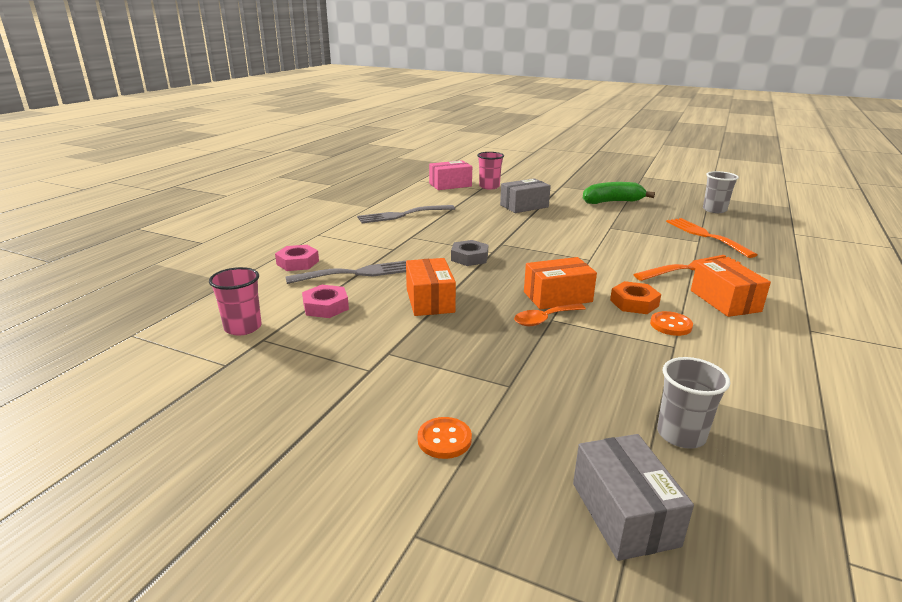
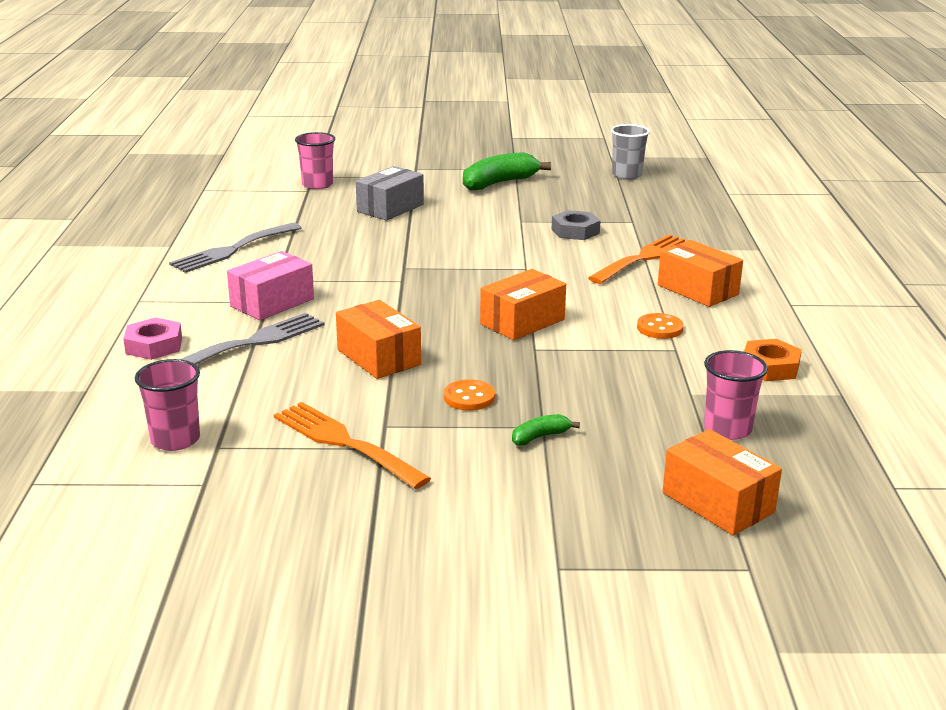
camera: 25 degrees left, 0 degrees up
(326, 306) = (256, 392): pink nut -> none
(444, 439) = (519, 490): orange button -> orange button (469, 397)
(450, 185) = (258, 190): pink box -> pink box (272, 302)
(469, 258) = (379, 294): grey nut -> grey nut (575, 231)
(499, 394) = (540, 437): none -> green banana
(544, 319) = (527, 350): orange spoon -> none
(624, 514) = (718, 502): grey box -> orange box
(634, 303) = (608, 311): orange nut -> orange nut (770, 367)
(681, 434) = (727, 429): grey cup -> pink cup
(705, 236) = (636, 213): orange fork -> orange fork (344, 443)

